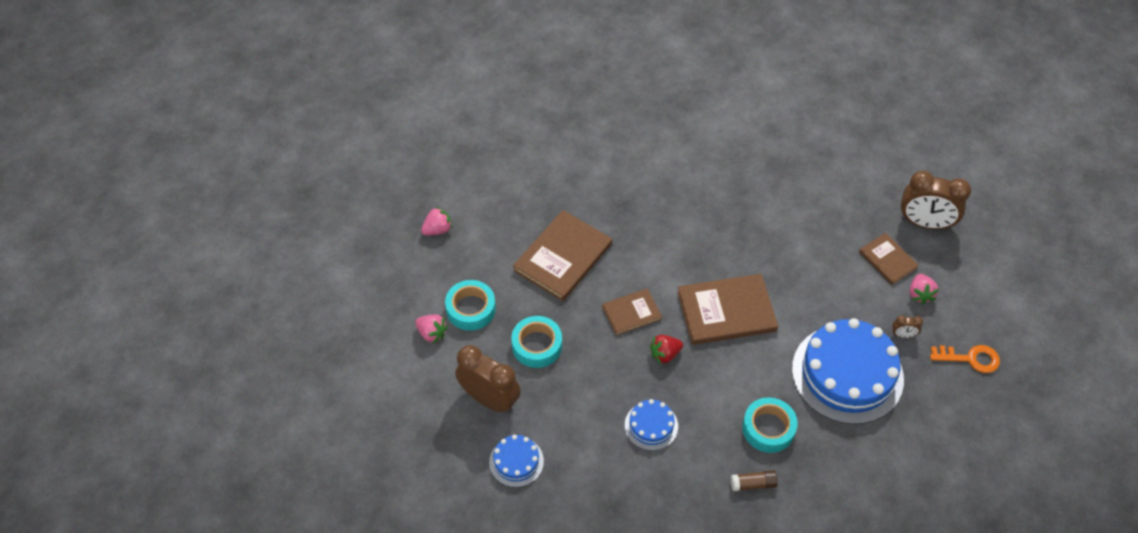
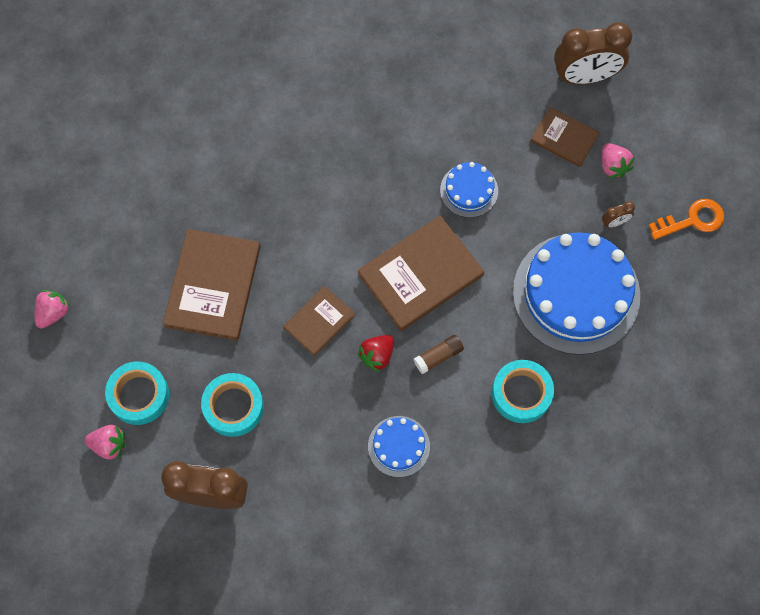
camera: 25 degrees left, 15 degrees up
(516, 461) = (274, 554): blue cake -> blue cake (469, 190)
(753, 484) = (532, 464): brown glue stick -> brown glue stick (438, 356)

